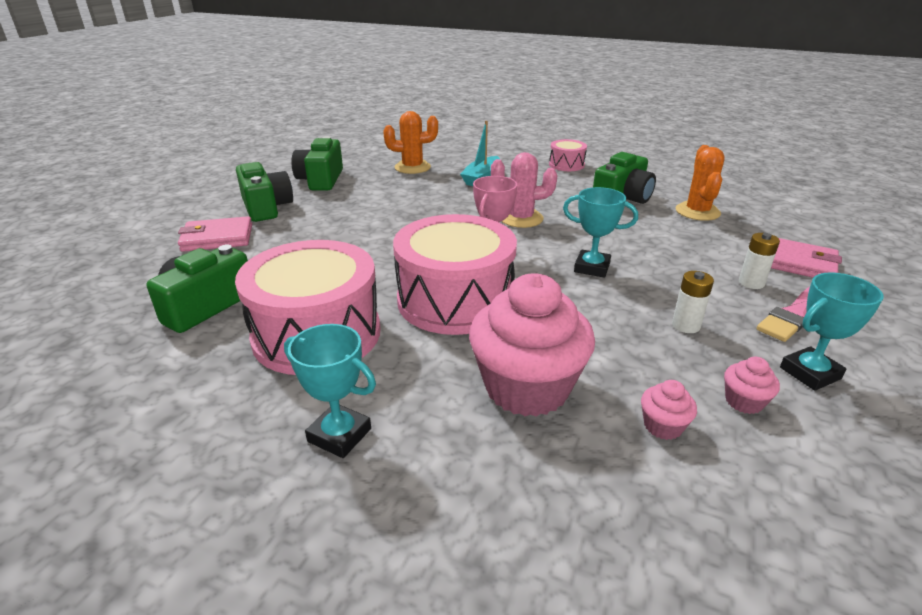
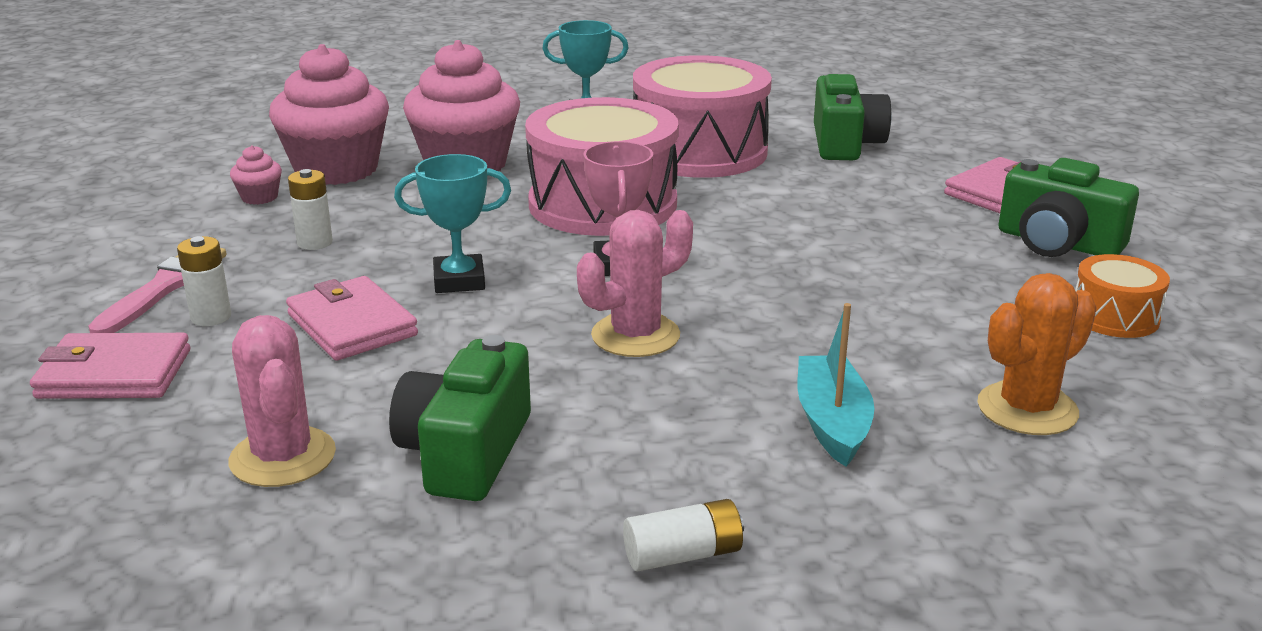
camera: 150 degrees right, 5 degrees down
(321, 180) = (1114, 317): green camera -> orange drum
(566, 165) = (683, 555): pink drum -> white battery
(663, 257) = (352, 325): none -> pink wallet
(663, 426) = (336, 169): pink cupcake -> pink cupcake, size x2.43
(697, 212) = (283, 457): orange cactus -> pink cactus
(810, 373) = (179, 232): turquoise trophy -> none

